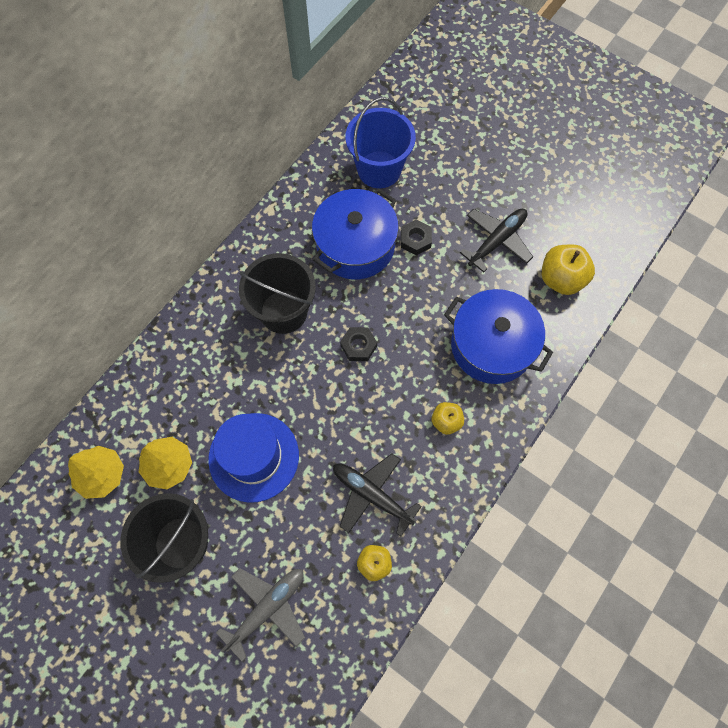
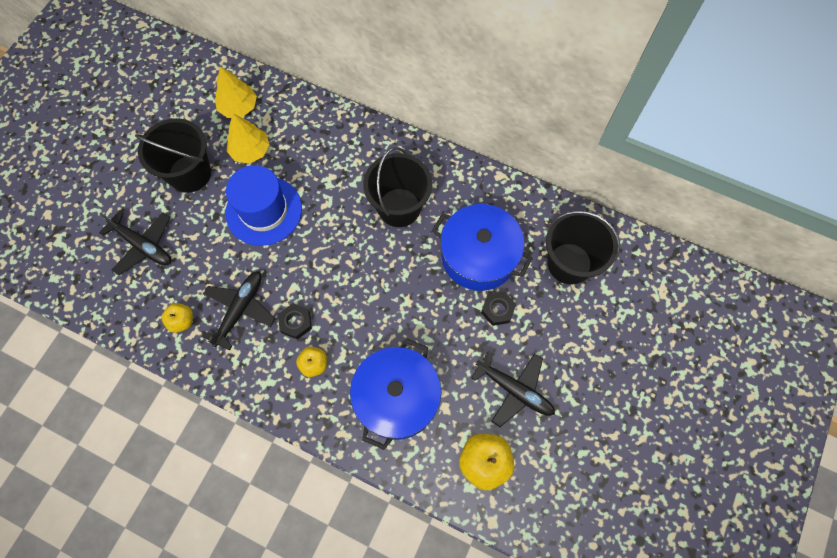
camera: 80 degrees right, 0 degrees up
(267, 608) = (143, 245): grey plane -> black plane
(358, 346) = (376, 276): black nut -> black nut (296, 322)
(379, 169) = (569, 263): blue bucket -> black bucket

